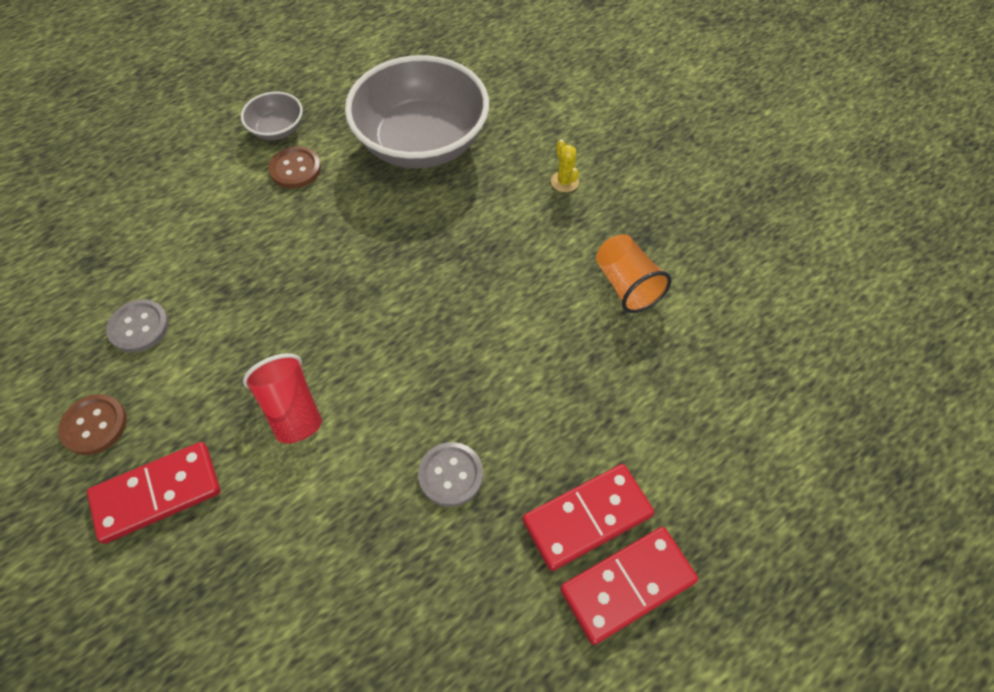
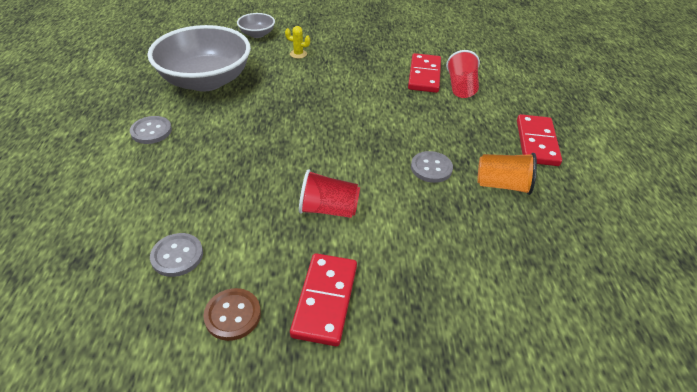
camera: 55 degrees left, 15 degrees down
(277, 129) = (107, 124): grey bowl -> grey bowl (257, 34)
(295, 169) = (151, 131): brown button -> grey button
(587, 517) = (493, 137): red domino -> red domino (424, 75)
(626, 285) = (380, 67): orange cup -> orange cup (502, 185)
(677, 410) = (461, 87): none -> red cup

